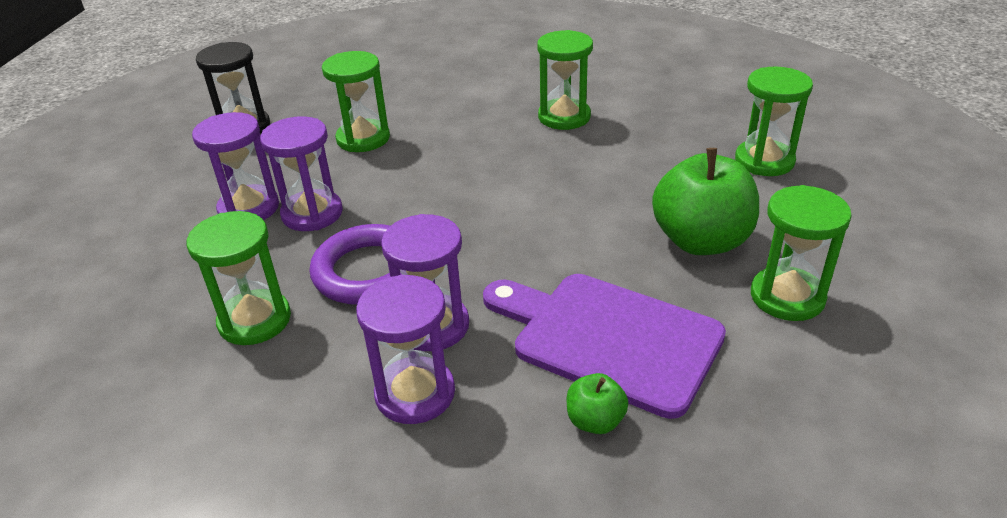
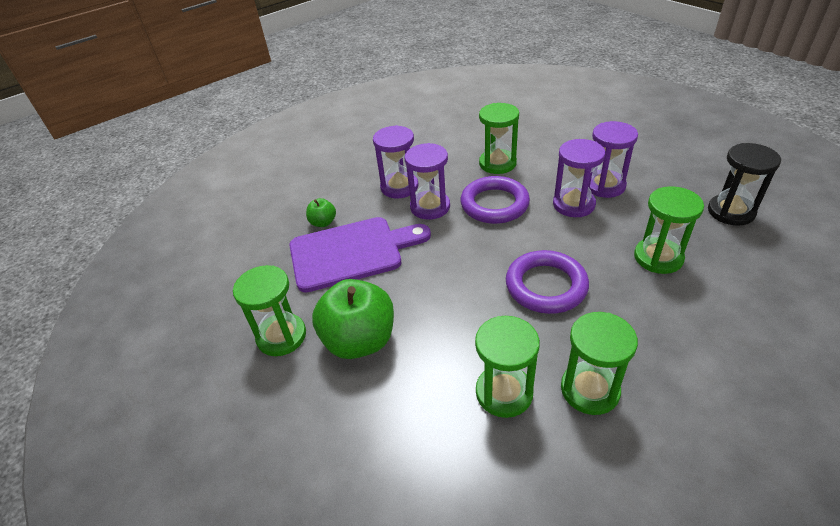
camera: 135 degrees right, 5 degrees up
(477, 176) = (546, 286): none -> purple ring
(764, 161) = (382, 467): green hourglass -> green hourglass (504, 392)

